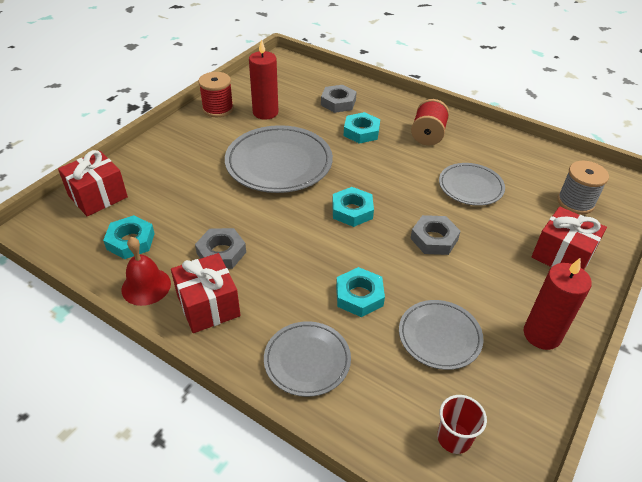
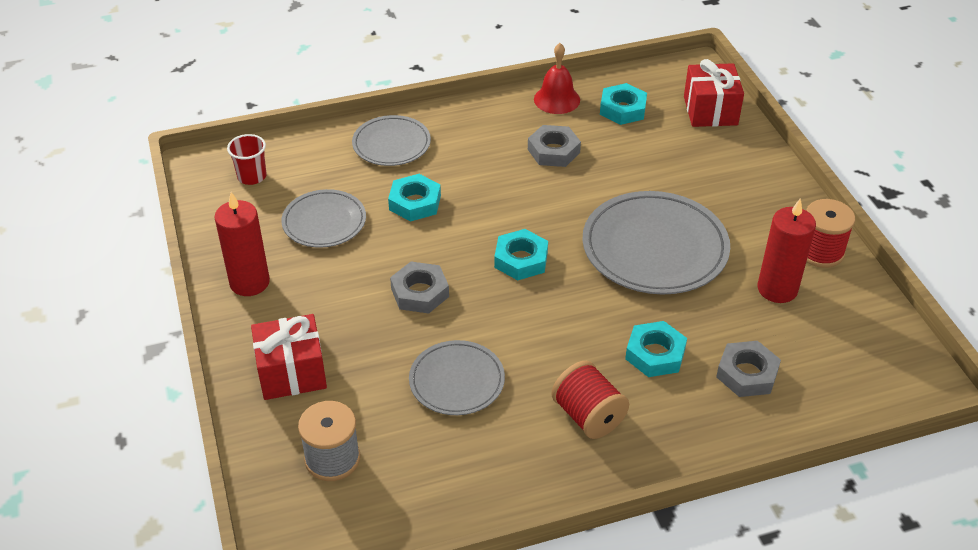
camera: 130 degrees right, 0 degrees up
(208, 305) = (500, 121): red gift -> none

